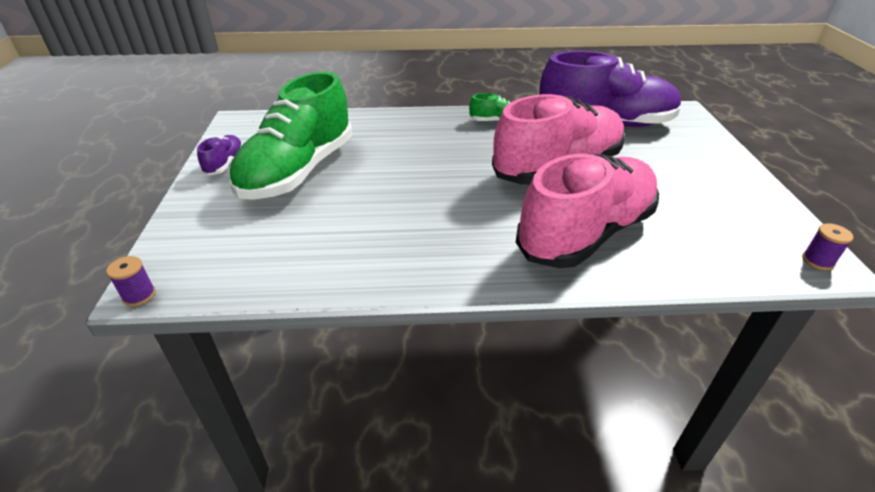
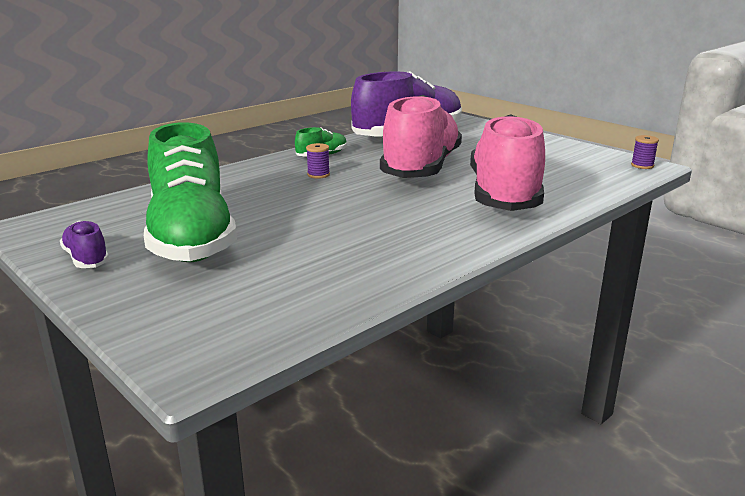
camera: 40 degrees left, 15 degrees down
(139, 295) = (198, 374): purple spool -> purple spool (318, 175)

